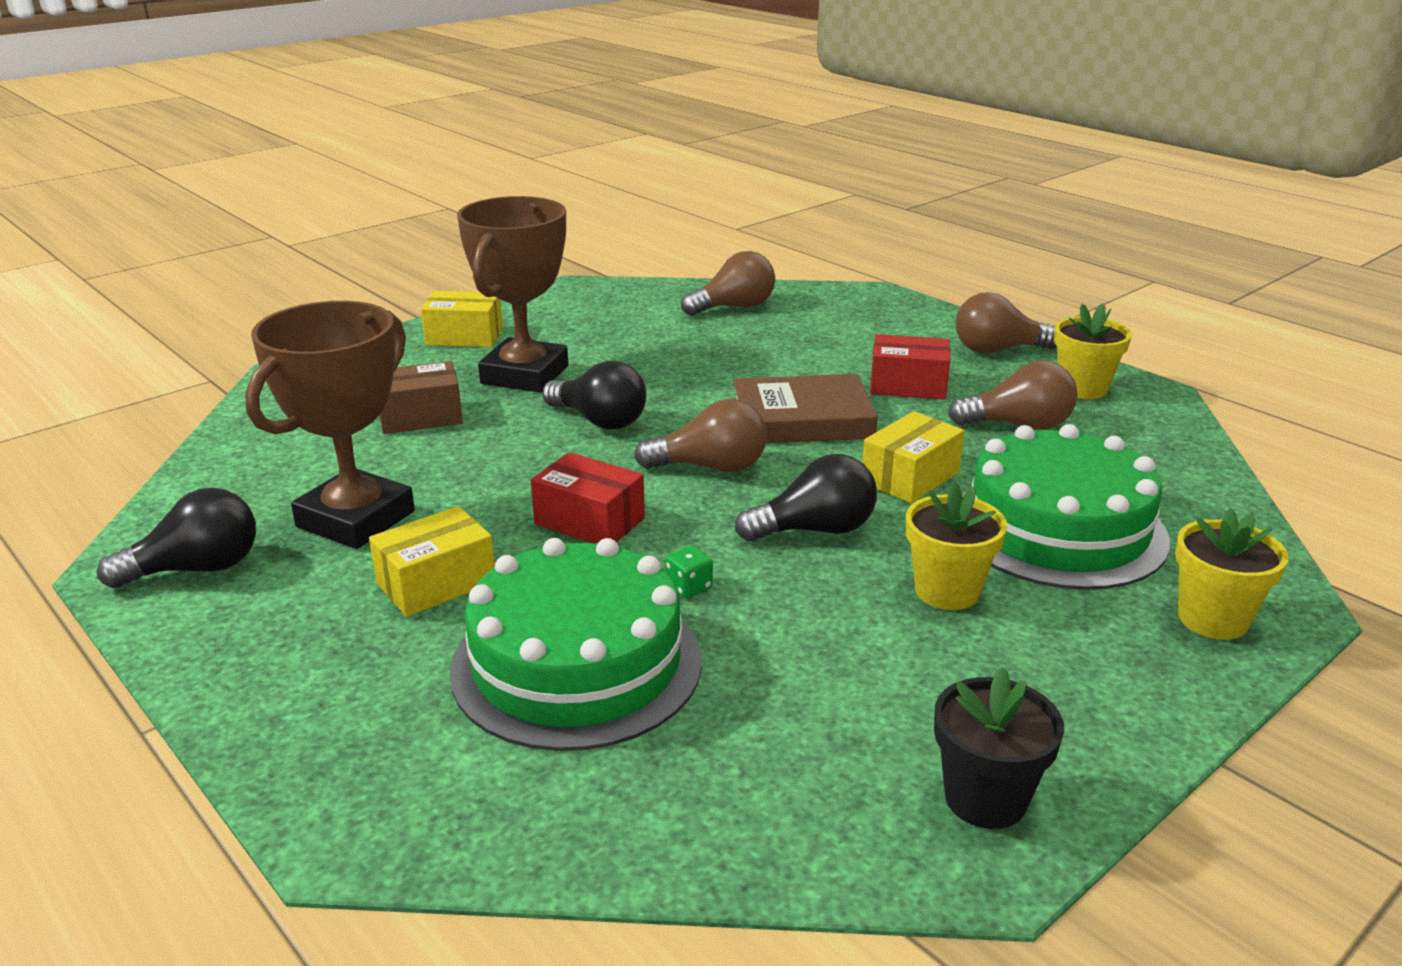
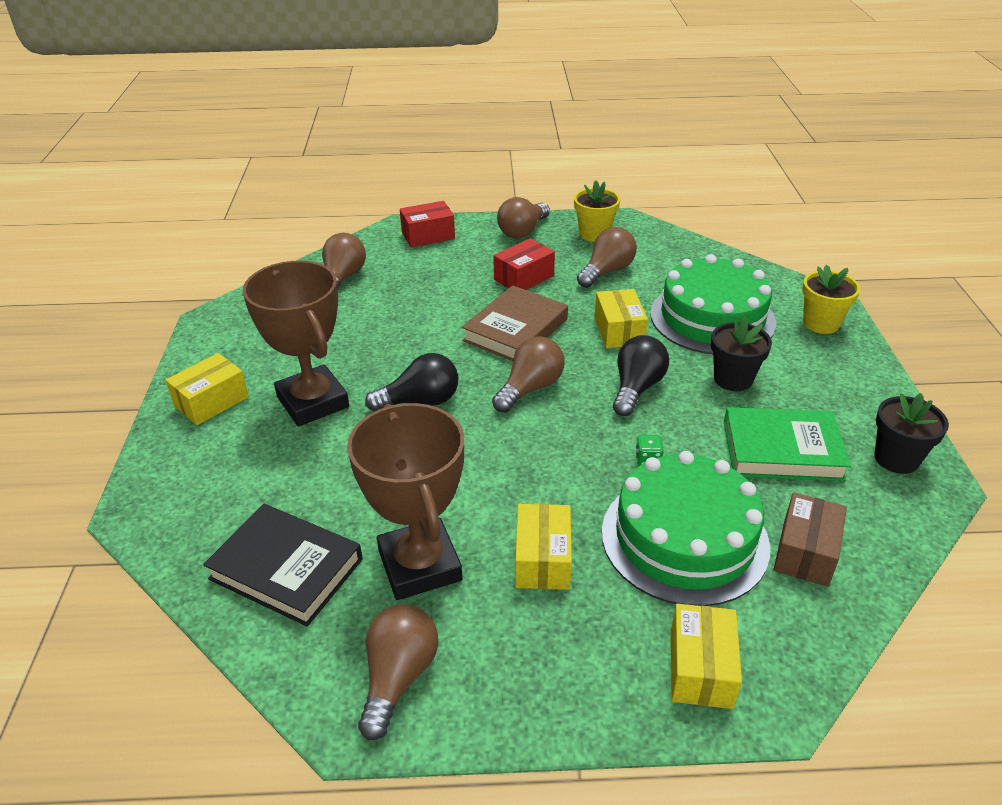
camera: 50 degrees left, 10 degrees up
(196, 569) = (398, 677): black light bulb -> brown light bulb
(285, 459) = (286, 569): none -> black book
(363, 755) = (700, 668): none -> yellow box
(420, 417) = (309, 475): brown box -> brown box (805, 552)
(589, 521) = (539, 463): red box -> red box (428, 235)
(851, 682) = (782, 450): none -> green book
(947, 591) = (733, 379): yellow flower pot -> black flower pot

